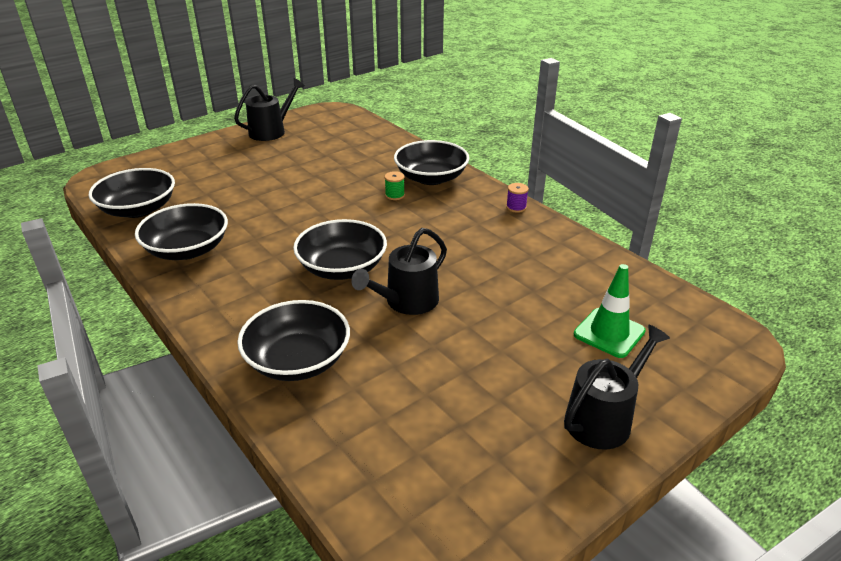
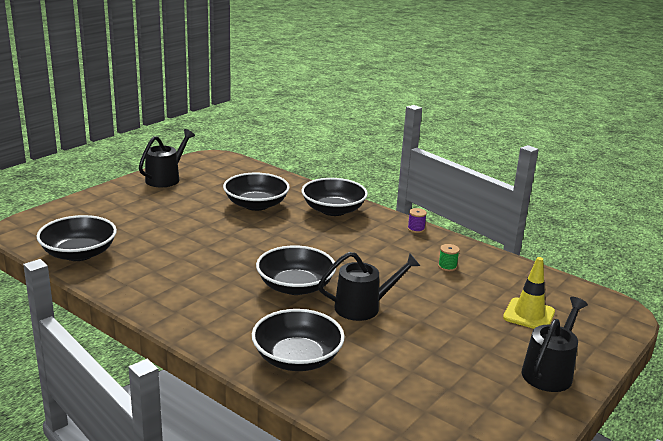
camera: 15 degrees left, 10 degrees down
(187, 249) = (148, 283): black bowl -> black bowl (256, 205)
(395, 195) = (309, 226): green spool -> green spool (447, 266)
(407, 302) = (363, 307): black watering can -> black watering can turned 135 degrees counterclockwise
(609, 333) = (529, 315): green traffic cone -> yellow traffic cone

